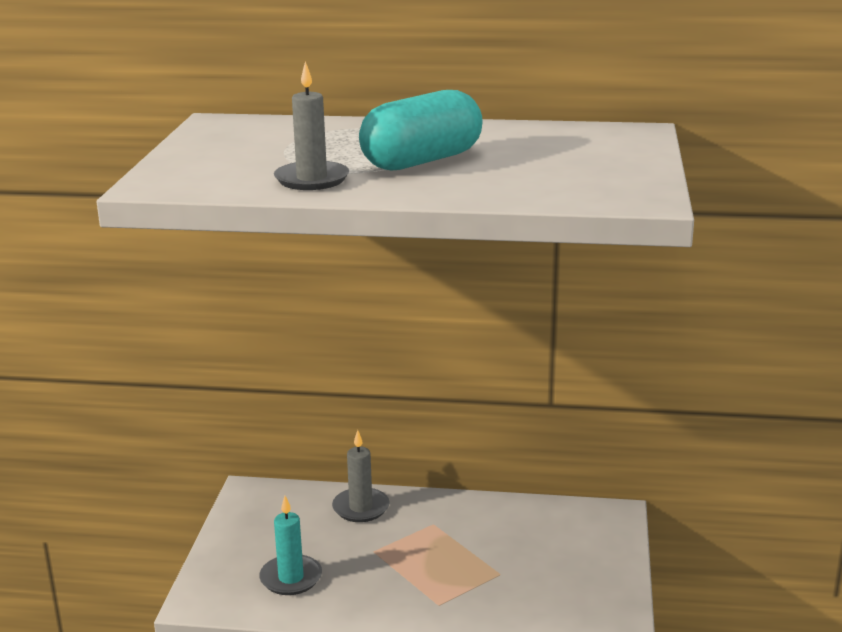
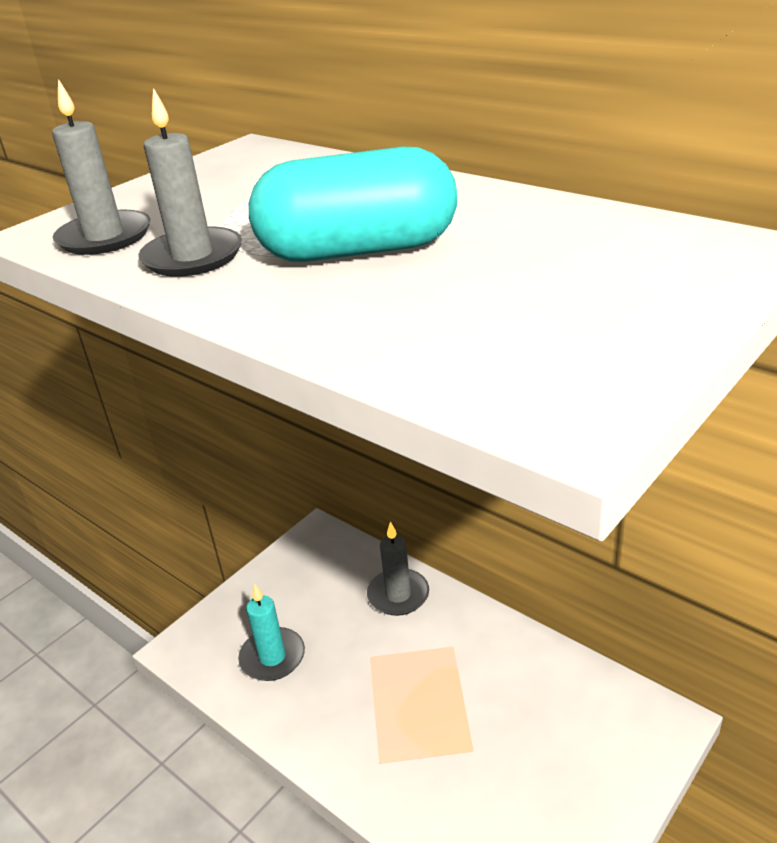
camera: 35 degrees right, 10 degrees up
(216, 180) = (104, 237): none -> grey candle

